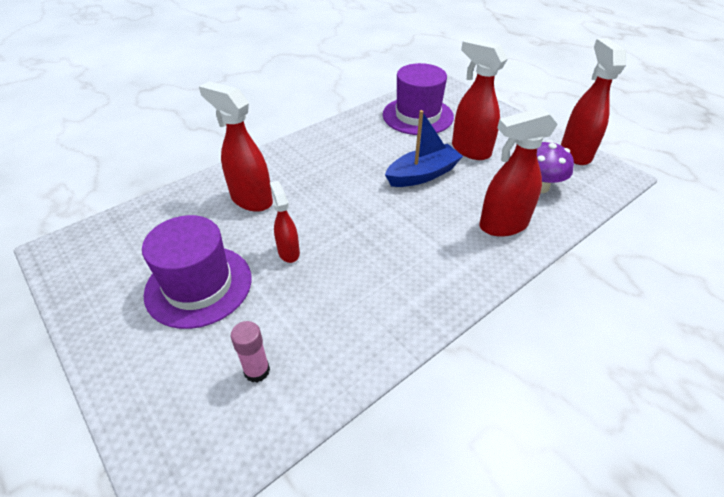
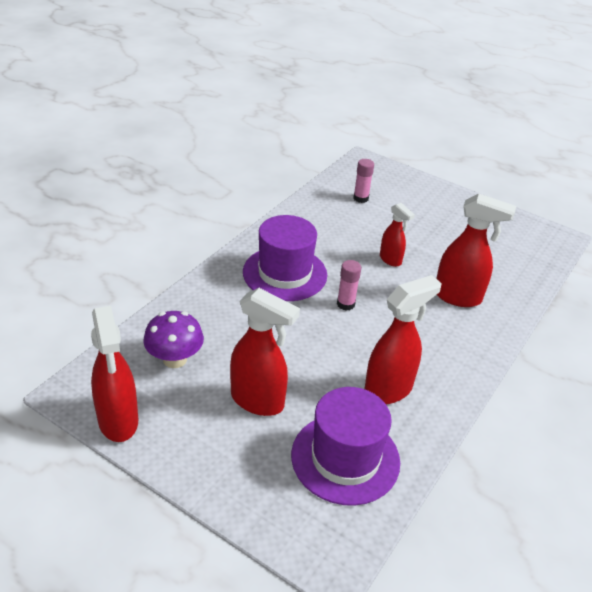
camera: 160 degrees right, 5 degrees down
(199, 285) = (435, 231): purple hat -> purple hat (285, 273)
(368, 210) = (345, 304): none -> pink glue stick
(422, 175) = (306, 353): blue boat -> none
(502, 225) = (215, 308): red spray bottle -> red spray bottle (388, 390)

